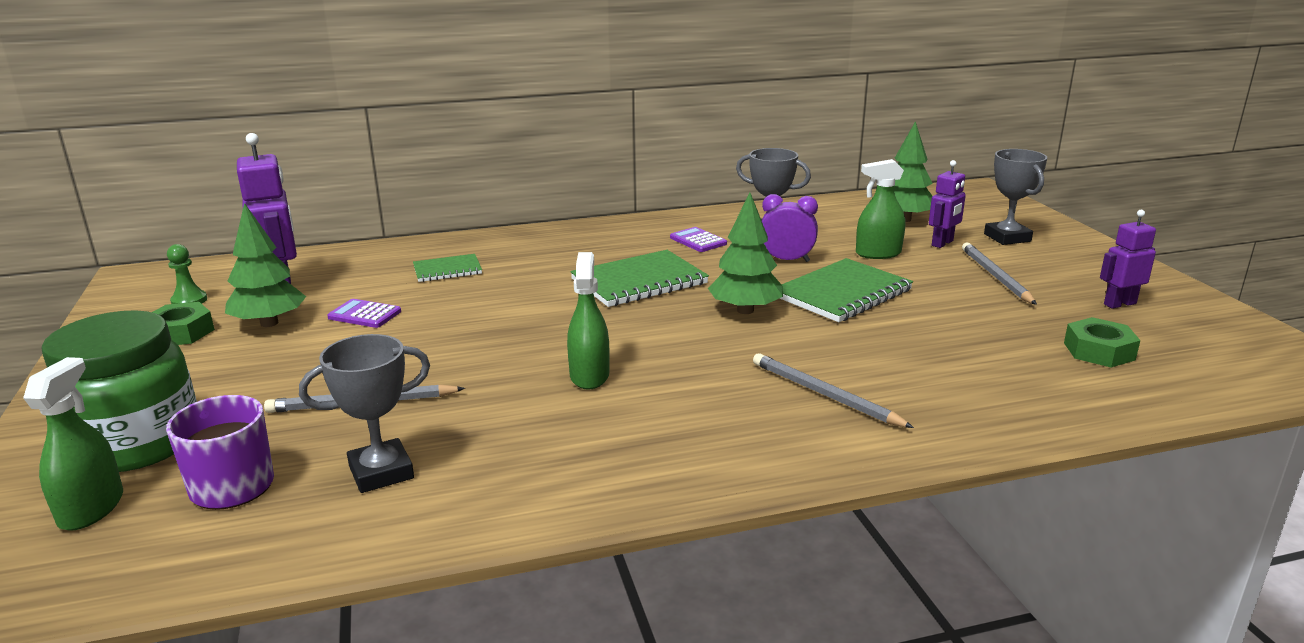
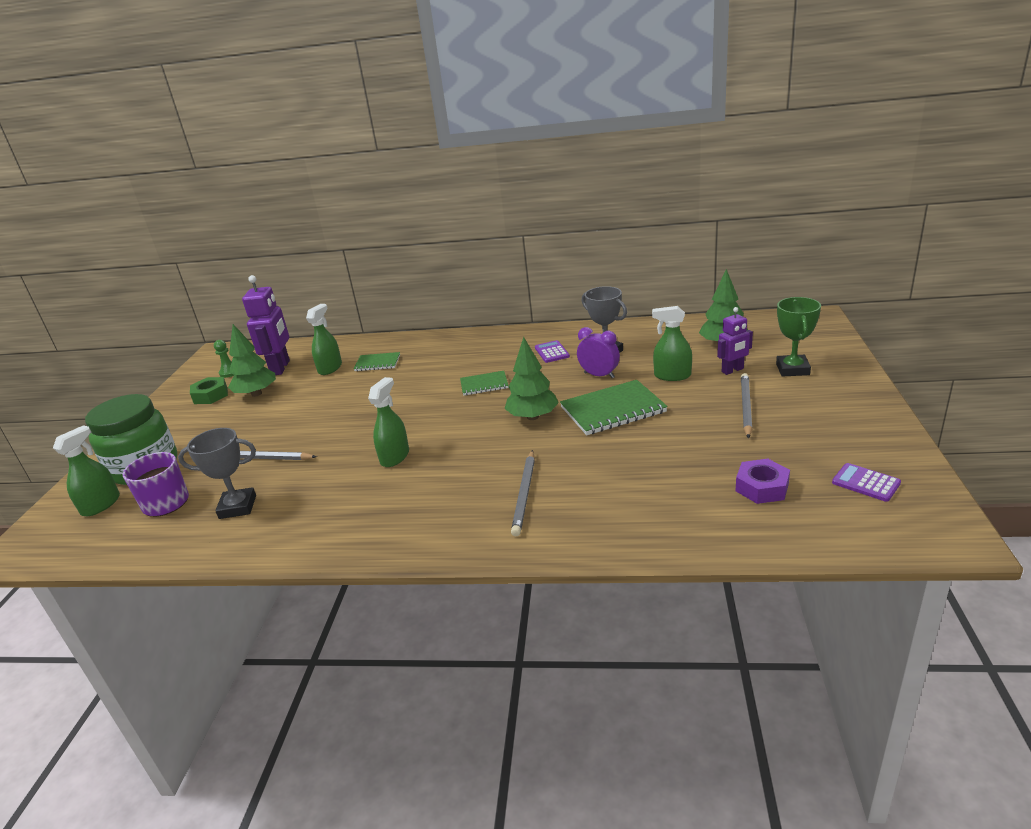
camera: 25 degrees right, 5 degrees up
(364, 315) = (308, 393): purple calculator -> purple calculator (866, 483)
(372, 281) = (330, 368): none -> green spray bottle
(639, 282) = (484, 384): green notebook -> green notebook, size x0.57
(824, 395) = (525, 494): grey pencil -> grey pencil turned 150 degrees counterclockwise
(1007, 238) = (792, 369): grey trophy -> green trophy
(1099, 351) = (762, 487): green nut -> purple nut
(1119, 304) = (825, 445): purple robot -> none

